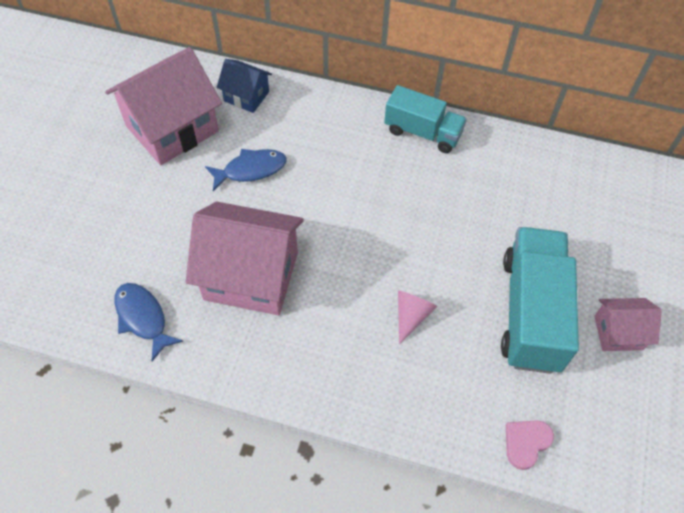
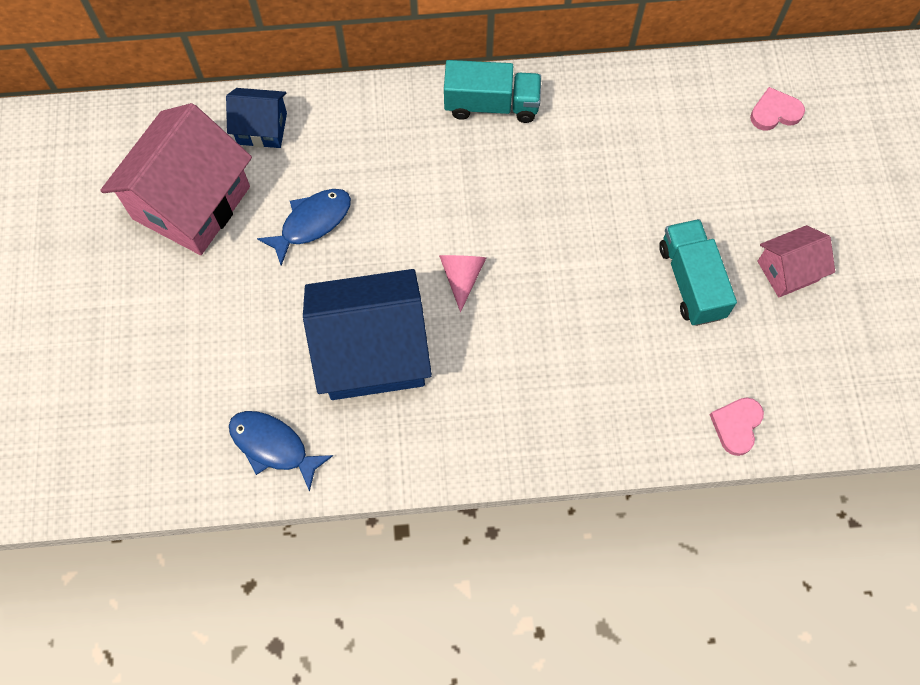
camera: 20 degrees left, 10 degrees up
(251, 276) = (372, 352): pink house -> blue house
(411, 316) = (567, 332): pink cone -> pink cone (462, 277)
(530, 312) = (691, 281): turquoise truck -> turquoise truck, size x0.64
(651, 208) = (775, 112): none -> pink heart

